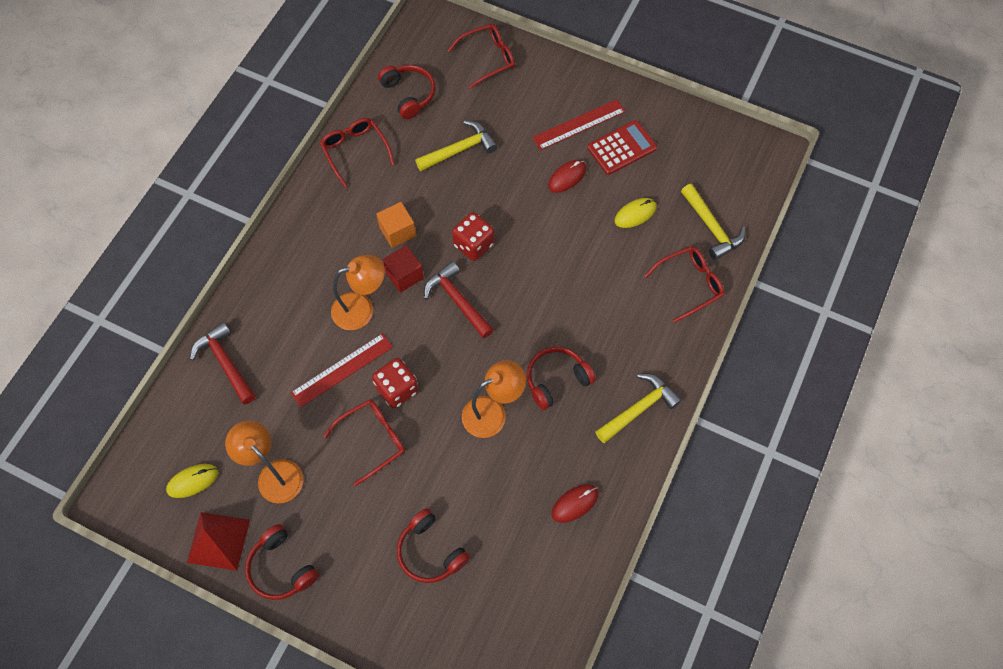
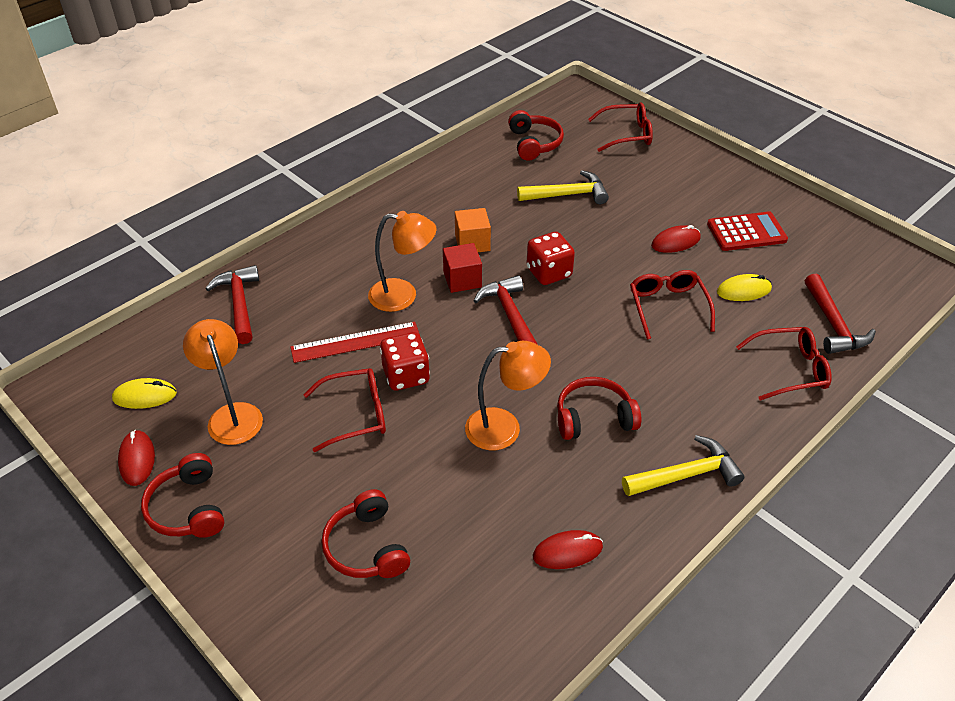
camera: 20 degrees right, 20 degrees down
(218, 540) = (137, 459): red pyramid -> red mouse
(355, 151) = (460, 172): red glasses -> red glasses (668, 307)
(579, 125) = (704, 203): red ruler -> none
(711, 227) = (833, 324): yellow hammer -> red hammer

